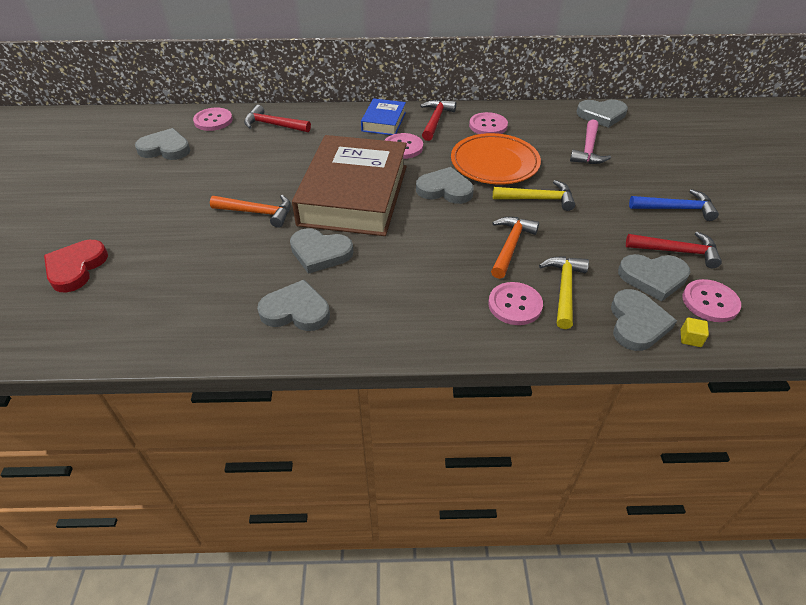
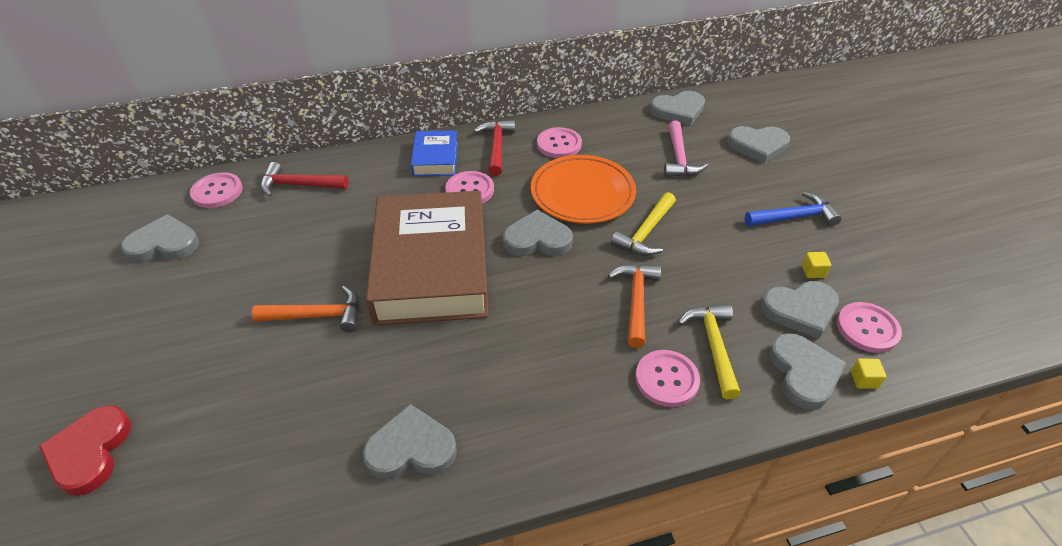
camera: 15 degrees left, 0 degrees up
(320, 253) = (415, 358): grey heart -> grey heart (758, 146)
(537, 199) = (646, 232): yellow hammer -> yellow hammer turned 135 degrees clockwise
(676, 251) = (813, 271): red hammer -> yellow cube

